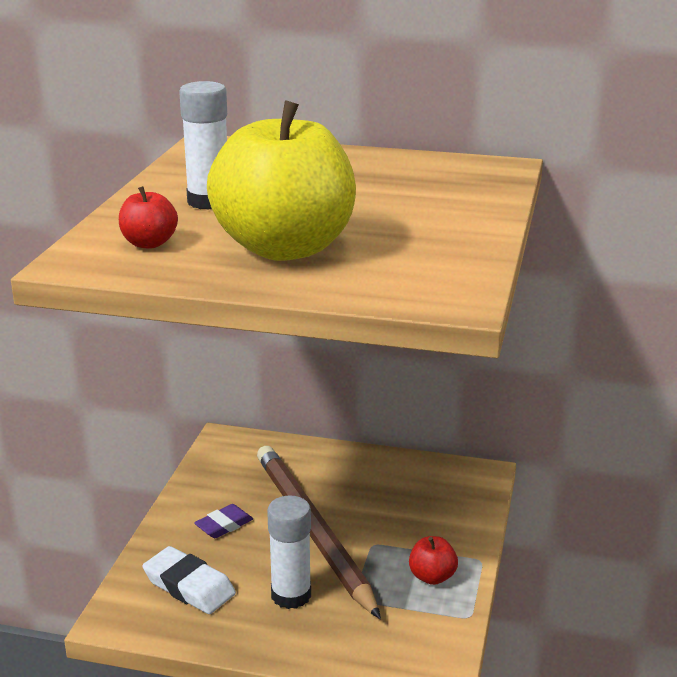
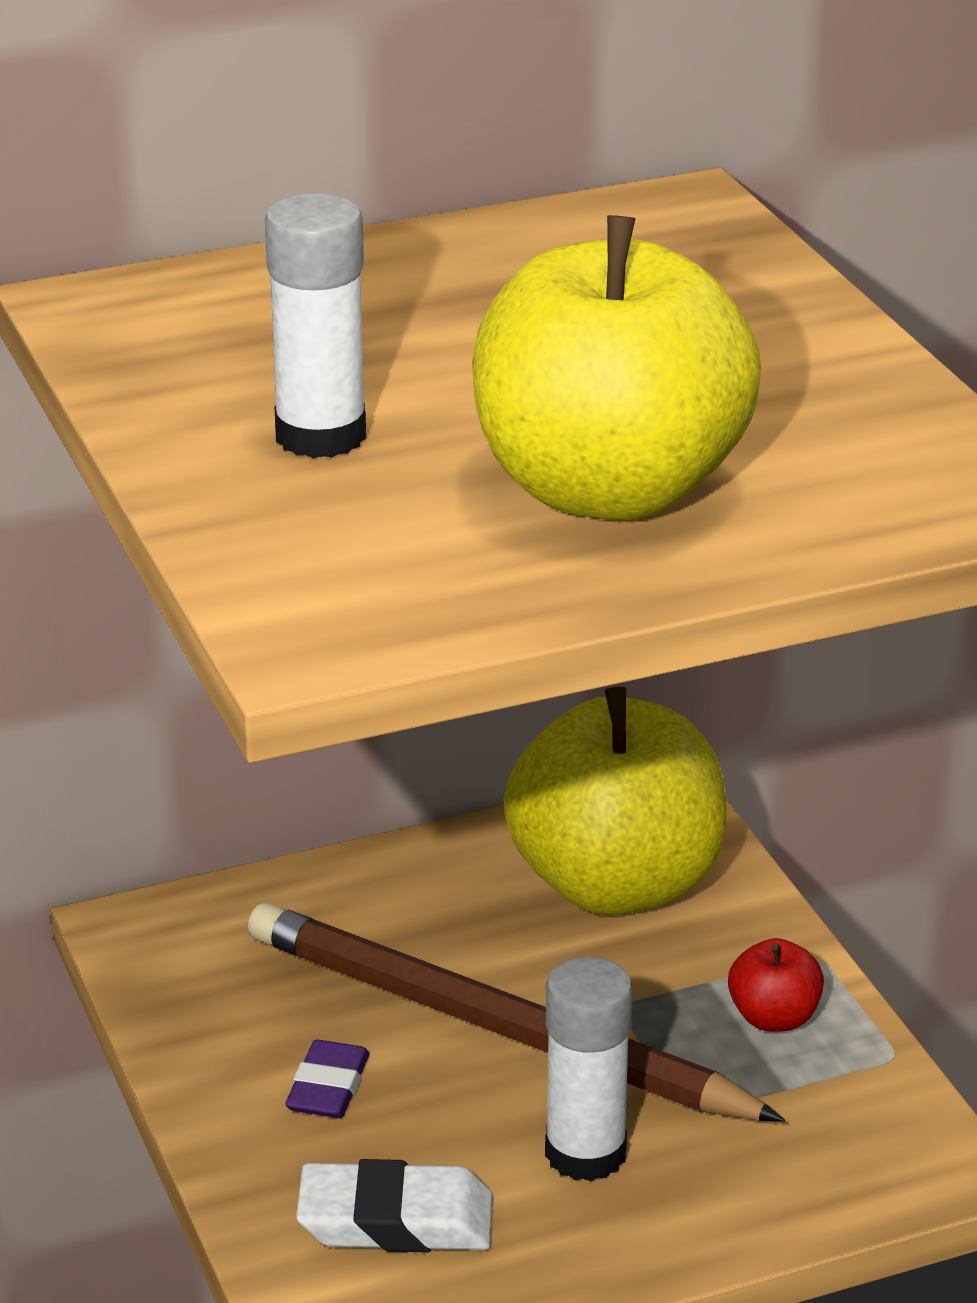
camera: 35 degrees left, 5 degrees up
(149, 243) = (370, 559): red apple -> none
(425, 496) = (616, 885): none -> yellow apple

